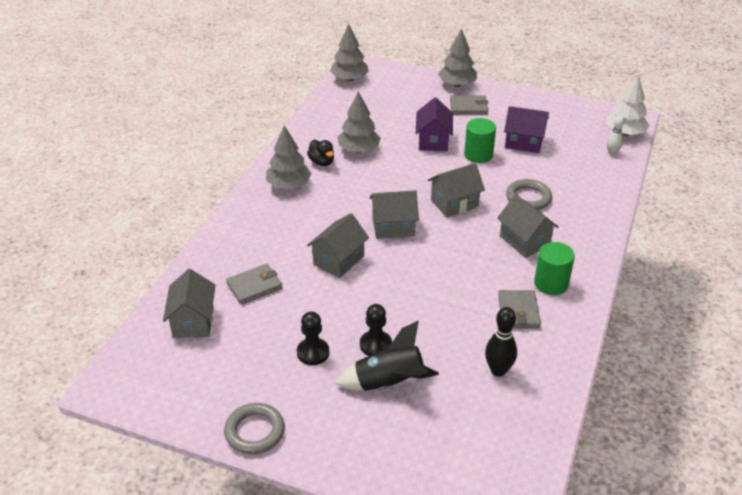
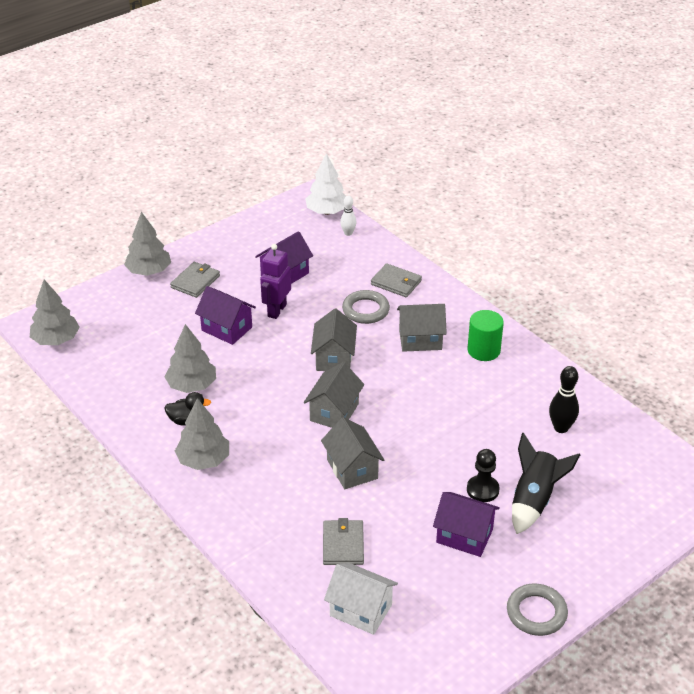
camera: 60 degrees left, 0 degrees up
(193, 321) = (361, 610): grey house -> white house
(313, 352) = (464, 536): black pawn -> purple house
(478, 155) = (276, 310): green cylinder -> purple robot
(518, 311) = (503, 385): grey wallet -> grey wallet (396, 282)

